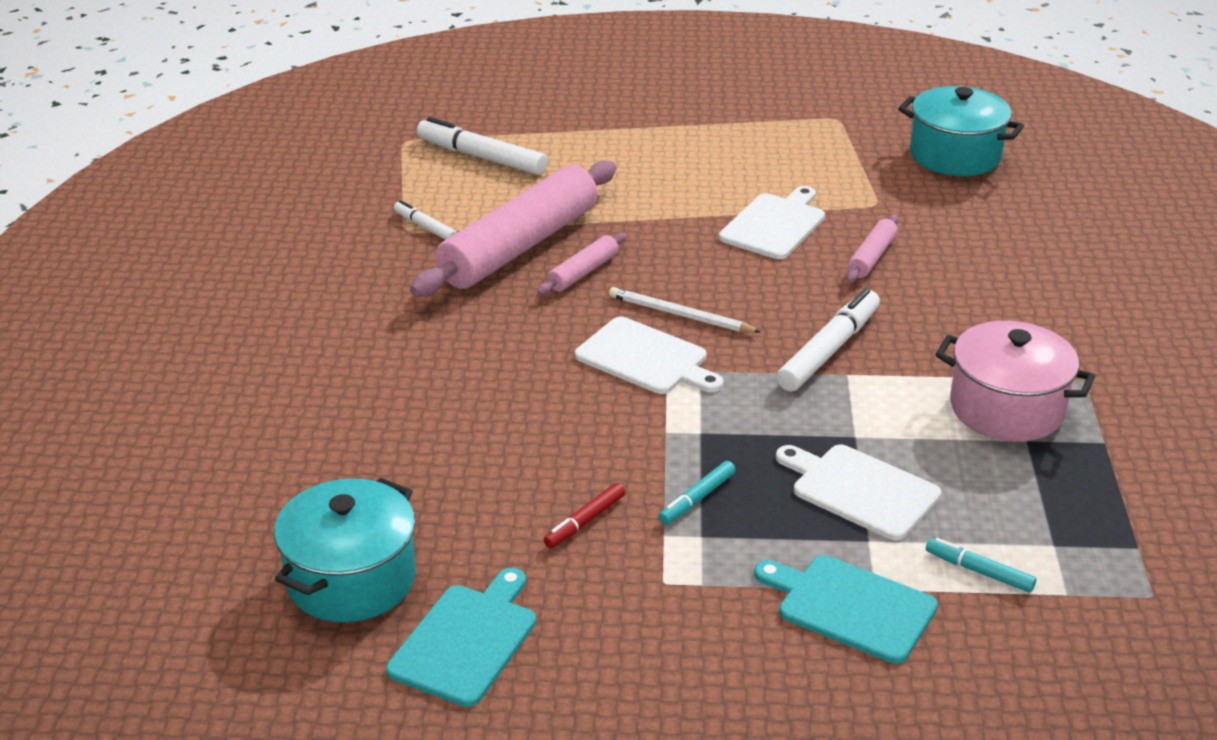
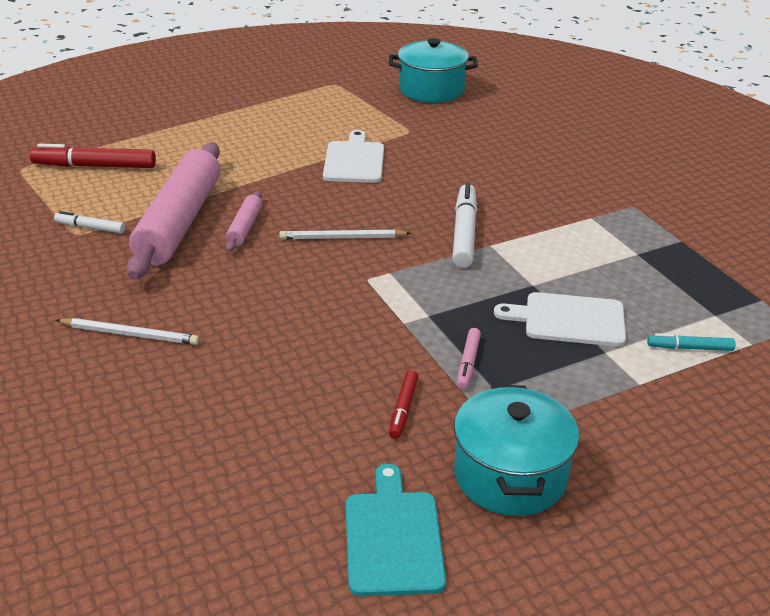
camera: 30 degrees left, 0 degrees up
(351, 579) = (256, 525): turquoise pot -> turquoise pot (510, 476)
(379, 354) = (129, 334): none -> white pencil
(481, 157) = (95, 166): white marker -> red marker
(646, 358) = (344, 275): white cutting board -> none
(697, 499) = (468, 363): turquoise marker -> pink marker
(850, 607) = (636, 402): turquoise cutting board -> none
(871, 257) = (437, 165): pink rolling pin -> none
(1006, 408) = (607, 237): pink pot -> none

